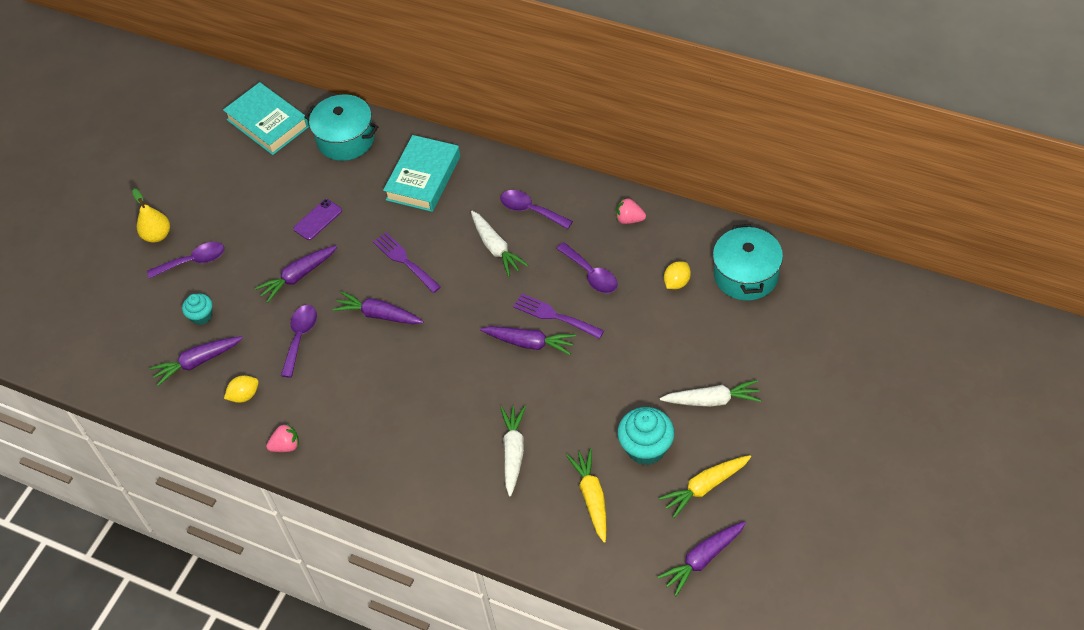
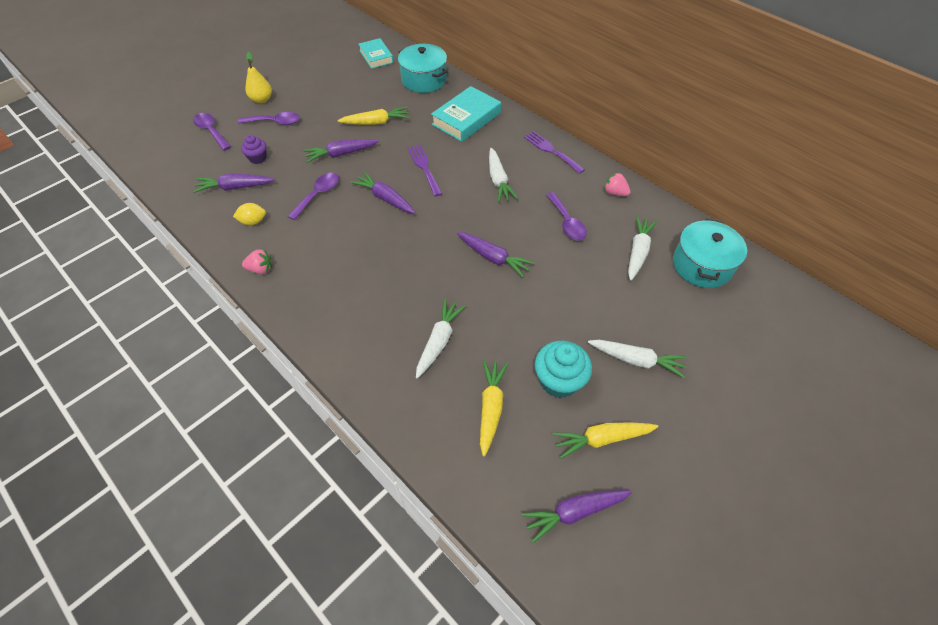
camera: 15 degrees right, 0 degrees up
(201, 316) = (258, 158): turquoise cupcake -> purple cupcake
(268, 123) = (376, 56): turquoise book -> turquoise book, size x0.65
(317, 220) = (376, 122): purple phone -> yellow carrot
(530, 210) = (537, 163): purple spoon -> purple spoon (211, 131)
(554, 316) = (523, 244): purple fork -> purple fork (551, 151)
(677, 282) = (638, 252): yellow lemon -> white carrot

